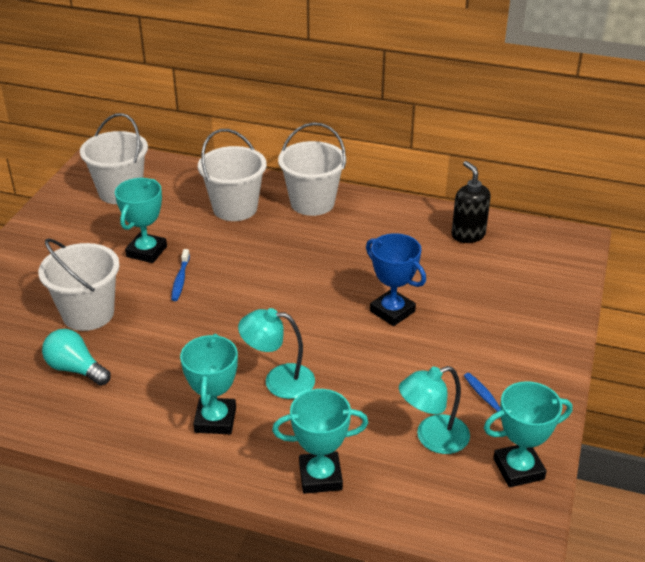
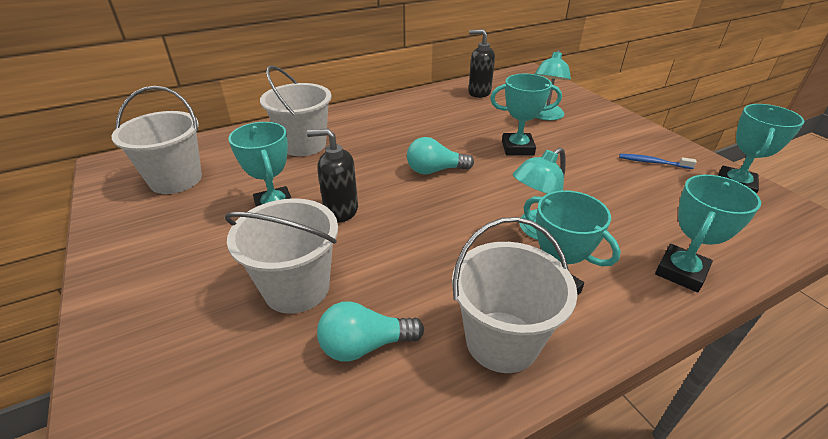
camera: 45 degrees left, 0 degrees up
(180, 279) = (340, 211): blue toothbrush -> black soap dispenser
(291, 289) = (435, 170): none -> turquoise light bulb
(312, 203) = (357, 117): white bucket -> white bucket (502, 341)
(392, 311) = (517, 148): blue trophy -> turquoise trophy
(432, 438) = (674, 200): turquoise lamp -> turquoise lamp (545, 116)

